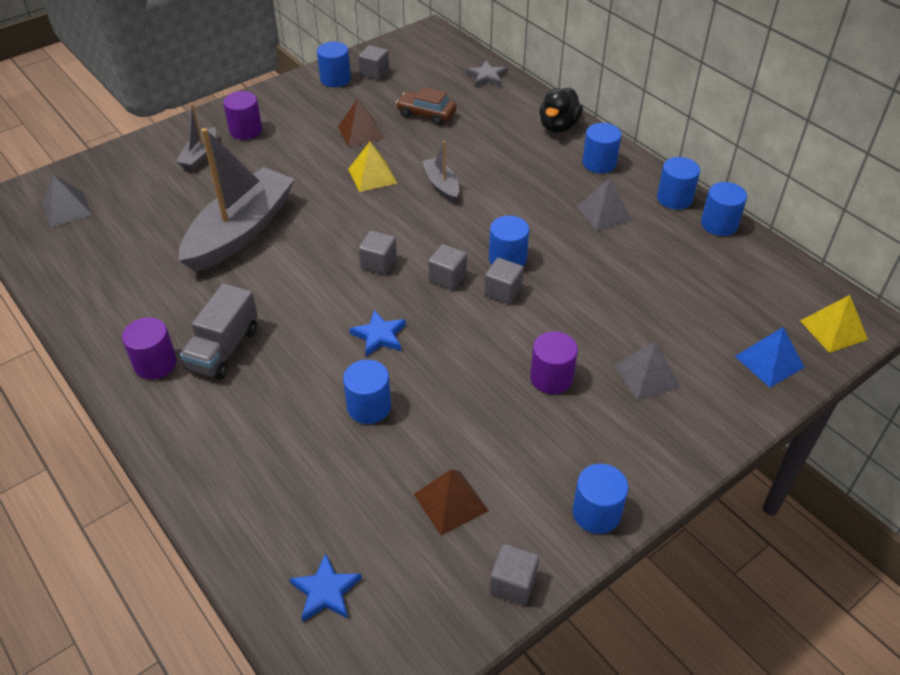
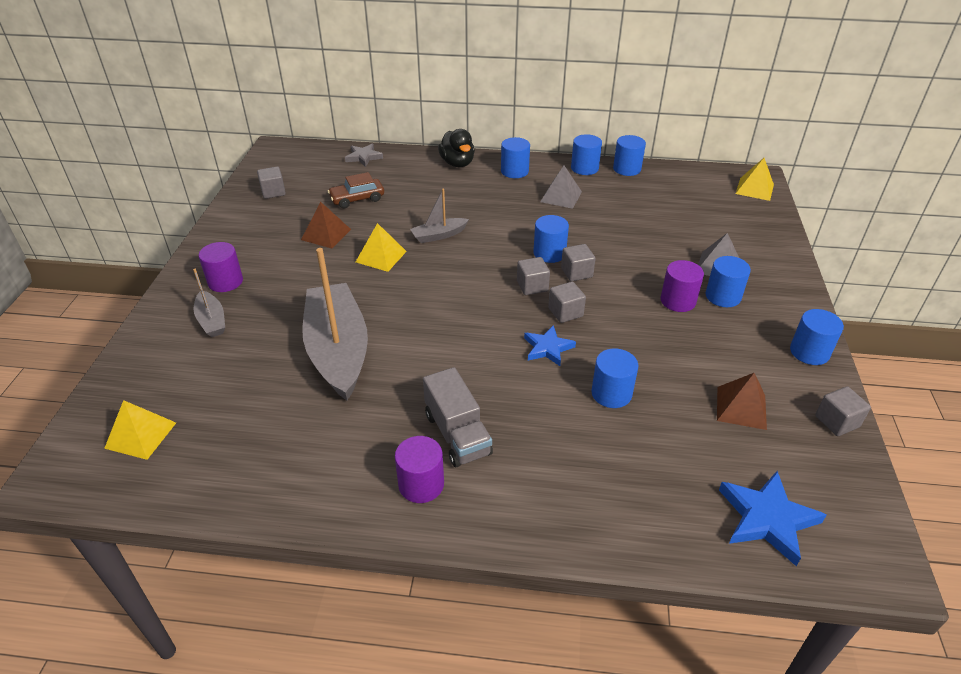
camera: 45 degrees left, 5 degrees down
(67, 209) = (140, 435): grey pyramid -> yellow pyramid
(325, 591) = (767, 519): blue star -> blue star, size x1.54
(335, 79) = (247, 210): blue cylinder -> blue cylinder (723, 296)
(378, 263) = (475, 306): grey cube -> grey cube (565, 312)
(441, 185) = (439, 235): grey boat -> grey boat turned 45 degrees counterclockwise
(769, 361) = (754, 221): blue pyramid -> none

